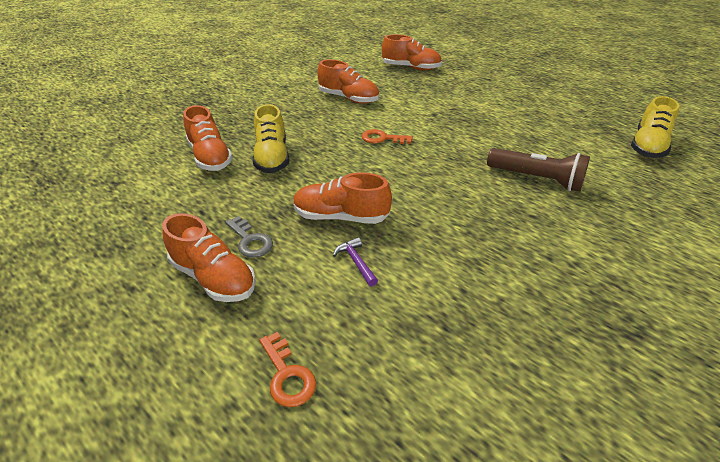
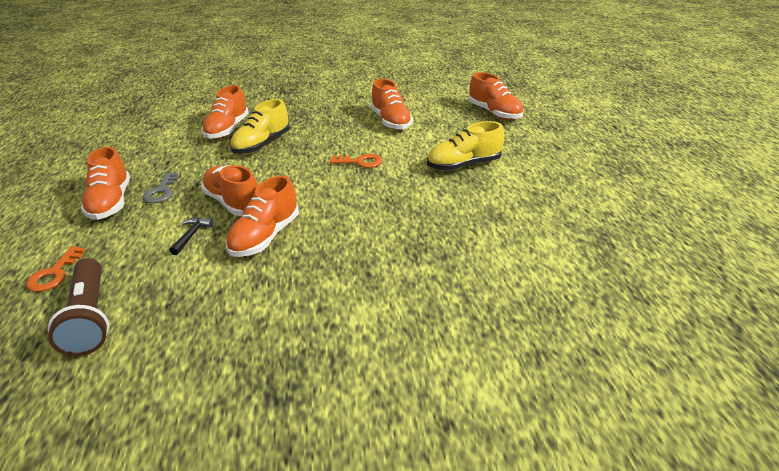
camera: 40 degrees right, 5 degrees down
(356, 262) = (191, 235): purple hammer -> black hammer
(382, 138) = (360, 162): orange key -> orange key turned 135 degrees clockwise
(418, 229) = (265, 237): none -> orange shoe
(536, 179) = (429, 249): brown flashlight -> brown flashlight (90, 317)
(648, 146) = (618, 277): yellow shoe -> yellow shoe (464, 165)

